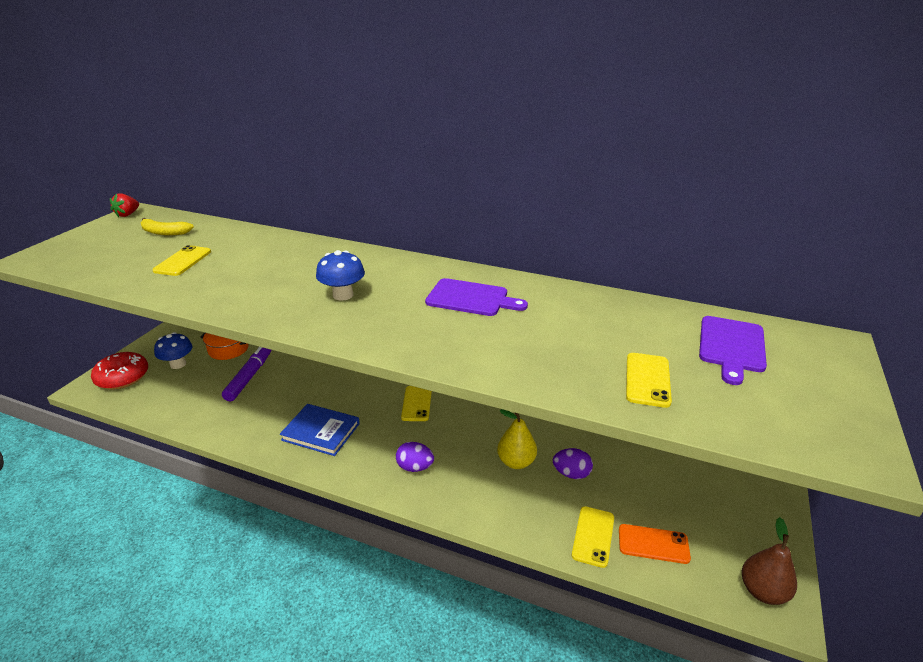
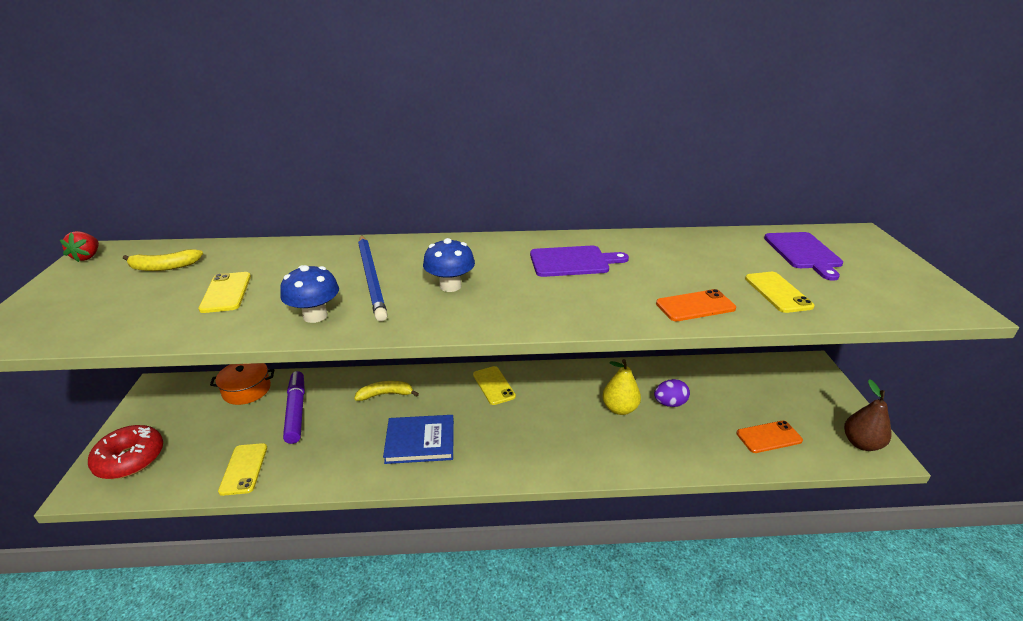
camera: 25 degrees left, 0 degrees up
(178, 364) = (195, 423): blue mushroom -> blue mushroom (315, 316)
(291, 274) = (371, 278): none -> blue pencil
(324, 384) = (386, 394): none -> yellow banana
(415, 467) = (537, 443): purple egg -> none
(541, 370) = (695, 306): none -> orange phone
(593, 536) = (723, 448): yellow phone -> yellow phone (244, 469)

